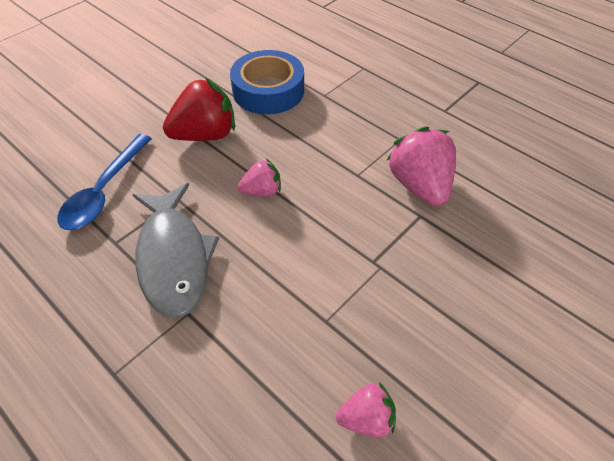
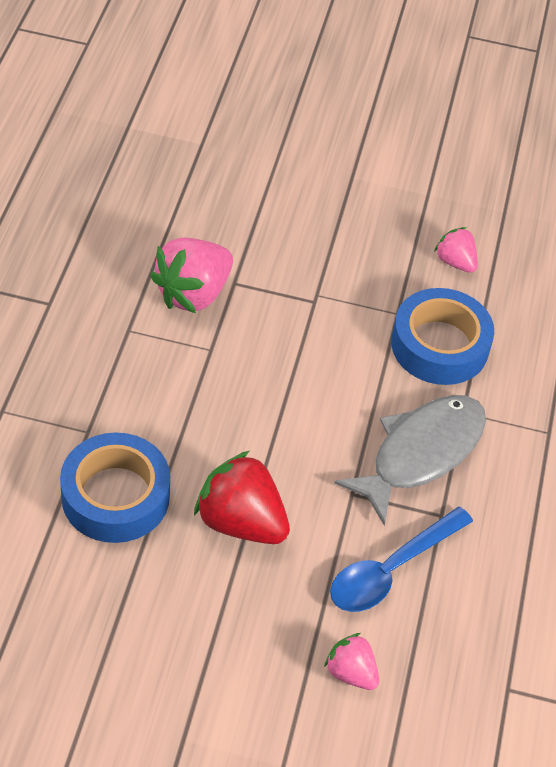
camera: 125 degrees left, 0 degrees up
(104, 191) = (391, 570): blue spoon -> blue spoon turned 150 degrees clockwise
(262, 191) = (290, 422): pink strawberry -> pink strawberry (351, 672)
(268, 335) = (439, 345): none -> blue tape

